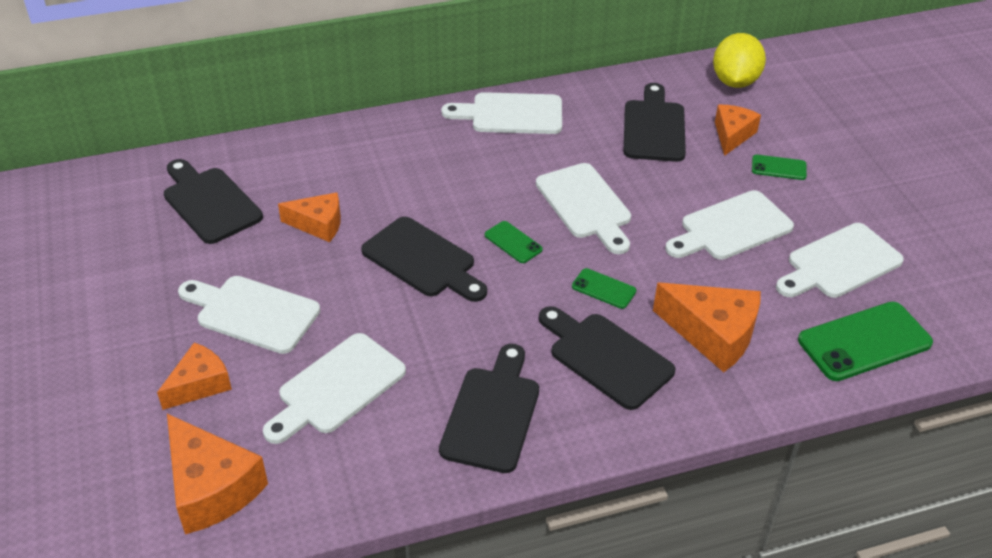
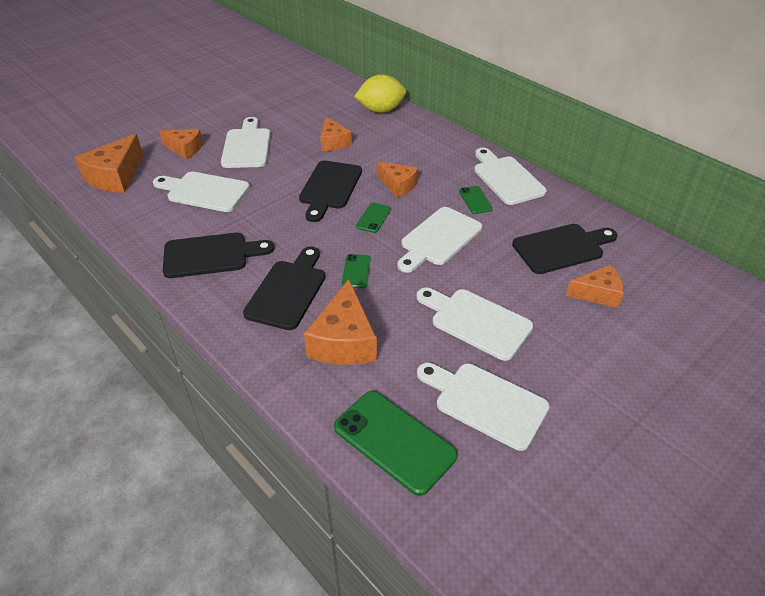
camera: 65 degrees right, 0 degrees up
(209, 203) = (324, 104): black cutting board -> none
(462, 200) = (398, 185): none -> orange cheese
(735, 81) = (674, 277): yellow lemon -> yellow lemon (381, 110)
(778, 168) = (581, 333): green phone -> green phone (475, 200)

